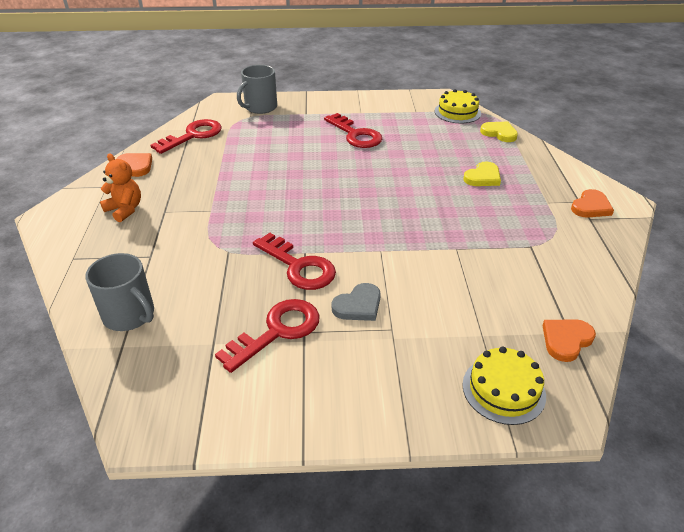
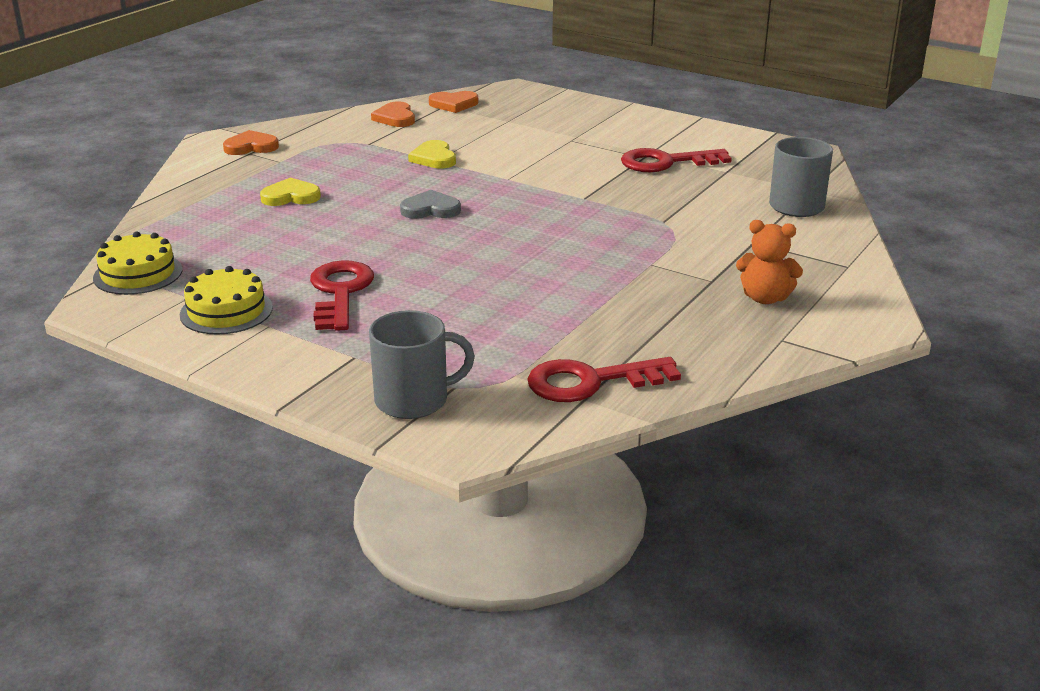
camera: 145 degrees left, 10 degrees down
(125, 210) = (765, 298): orange teddy bear -> orange teddy bear turned 60 degrees counterclockwise
(136, 166) = (722, 357): orange heart -> orange heart (395, 118)
(298, 266) = (602, 191): red key -> none
(358, 305) = (580, 156): grey heart -> grey heart (430, 209)
(499, 133) = (159, 229): yellow heart -> yellow heart (434, 158)
(503, 390) = (536, 102): yellow cake -> yellow cake (226, 311)

